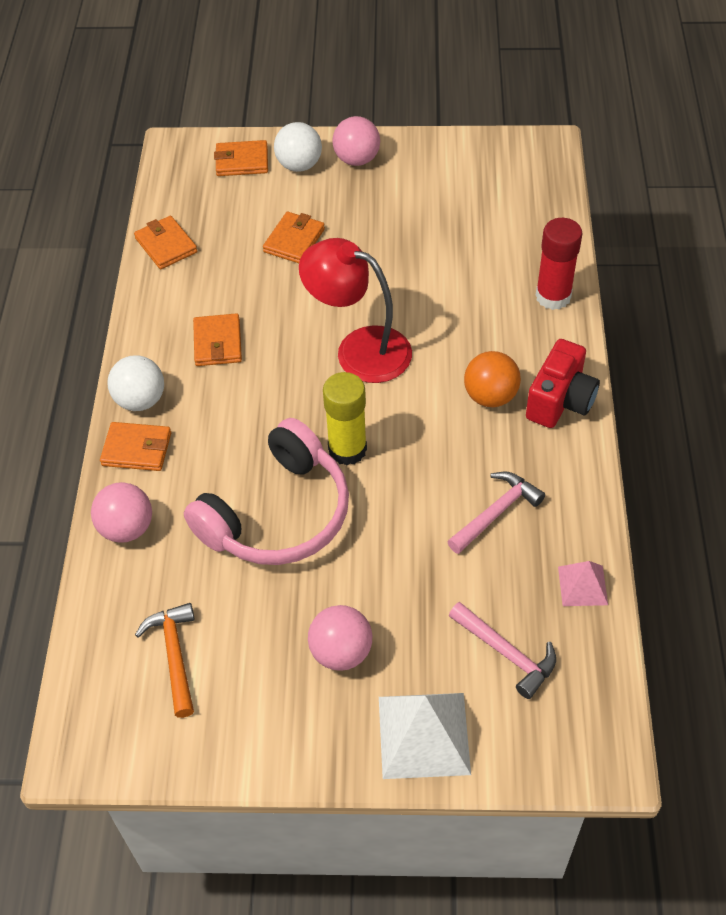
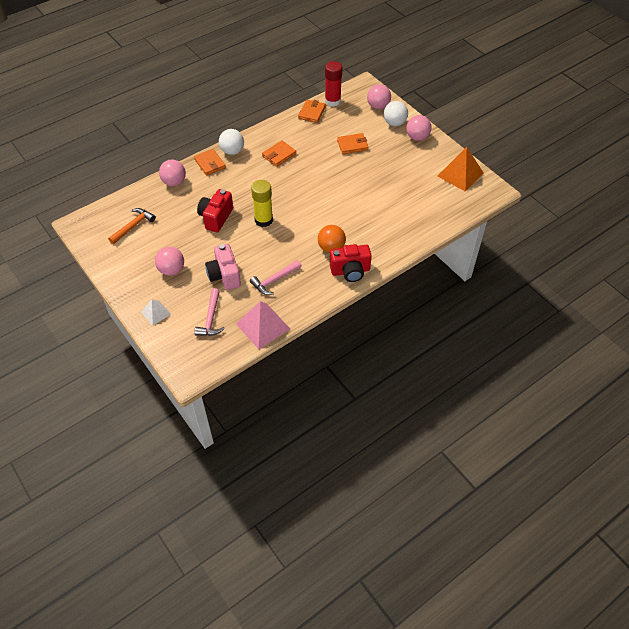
camera: 50 degrees right, 0 degrees up
(242, 161) = (378, 106): orange wallet -> pink ball
(277, 514) = (216, 218): pink headphones -> red camera
(359, 349) = (316, 195): red lamp -> none
(424, 577) = (224, 275): none -> pink camera
(424, 735) = (156, 313): white pyramid -> white pyramid, size x0.56
(480, 161) = (460, 174): none -> orange pyramid
(496, 512) = (274, 280): pink hammer -> pink hammer turned 135 degrees clockwise
(553, 296) = (406, 239): red glue stick -> red glue stick (332, 101)
(582, 585) = (263, 326): pink pyramid -> pink pyramid, size x1.79

